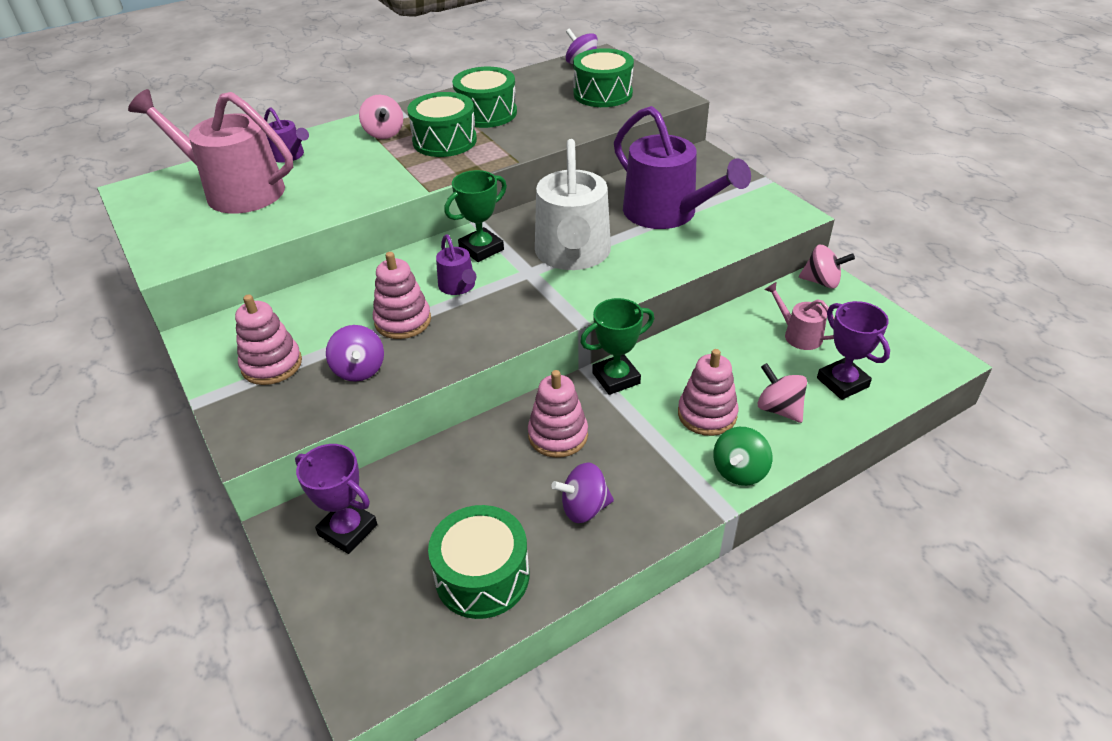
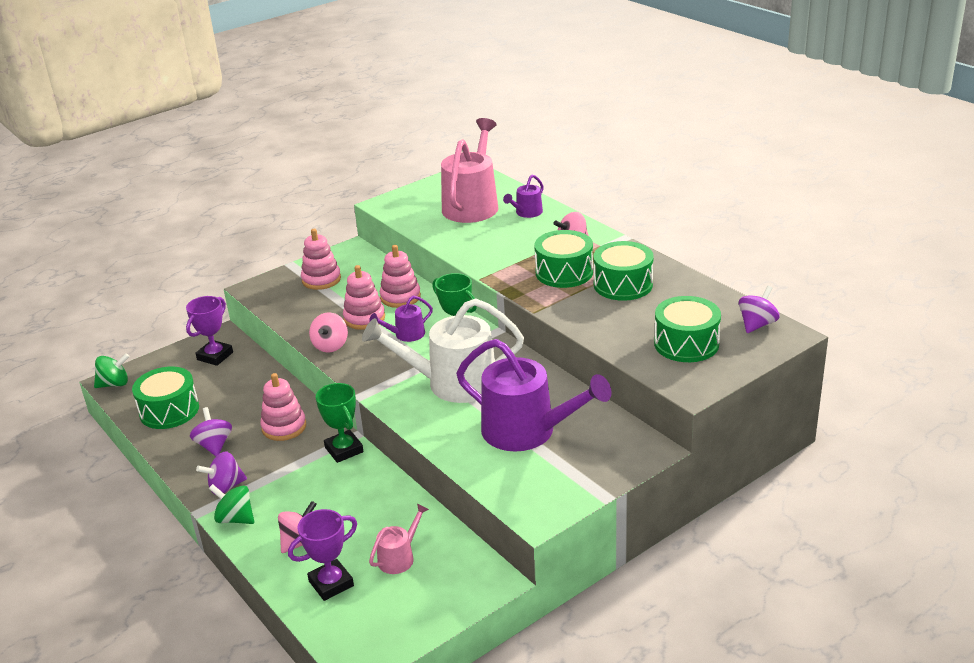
camera: 85 degrees right, 10 degrees down
(359, 370) = (313, 311): purple spinning top -> purple spinning top (225, 487)
(373, 675) = (114, 384): none -> green spinning top
(666, 213) = (526, 431): purple watering can -> purple watering can turned 105 degrees counterclockwise
(707, 414) = (298, 500): pink stacking toy -> pink stacking toy (400, 297)
(821, 282) = (487, 578): pink spinning top -> pink spinning top (330, 346)

